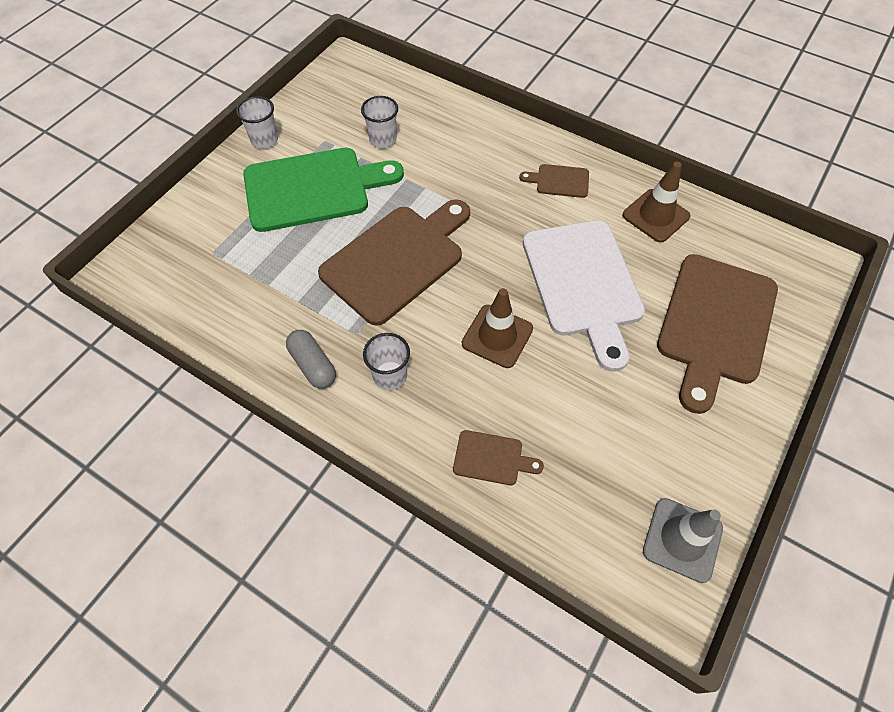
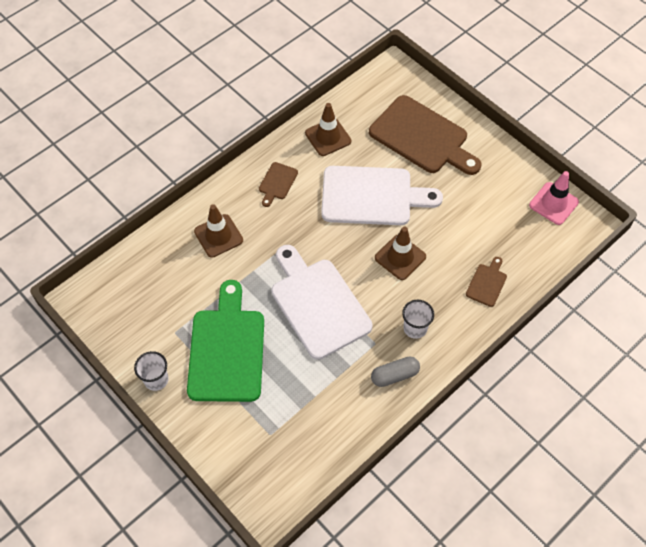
camera: 75 degrees left, 0 degrees up
(383, 139) = (190, 289): white cup -> none
(396, 260) = (318, 304): brown cutting board -> white cutting board
(461, 146) = (218, 236): none -> brown traffic cone
(682, 539) = (553, 203): grey traffic cone -> pink traffic cone

